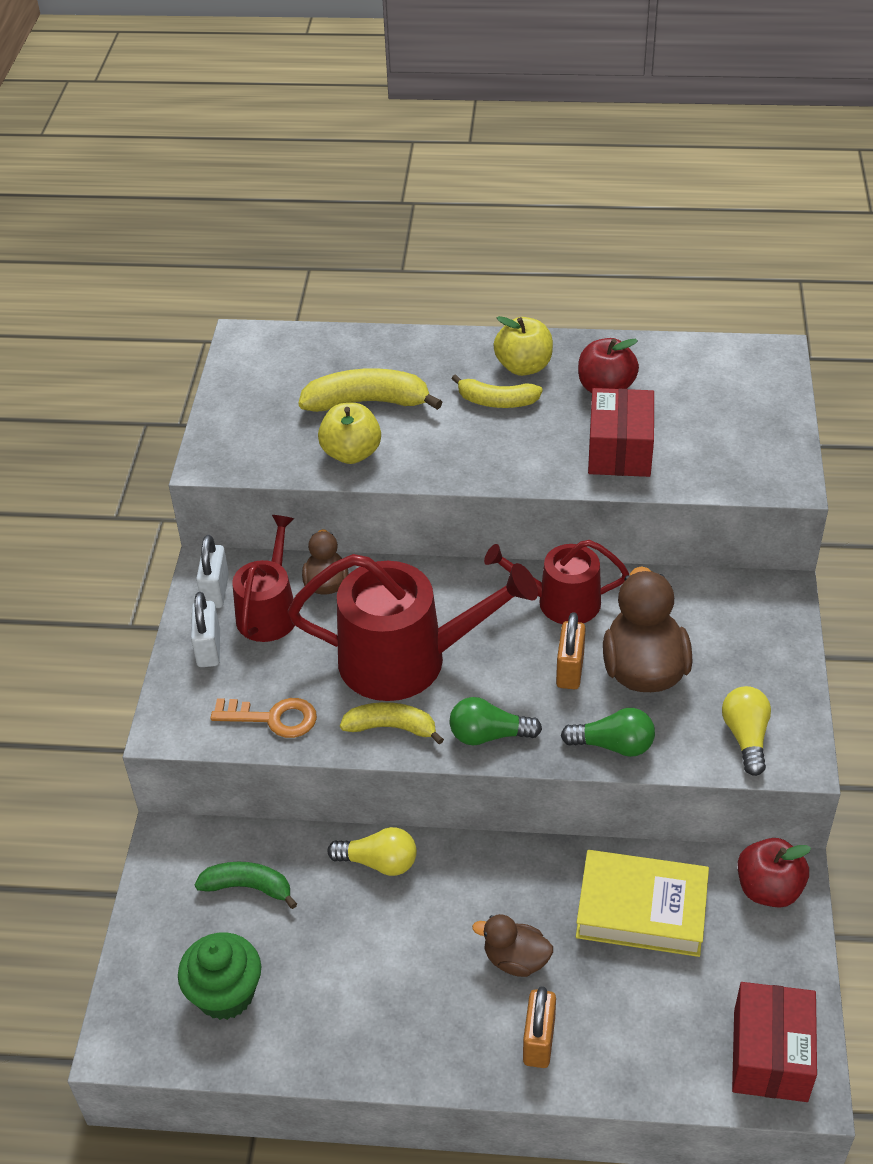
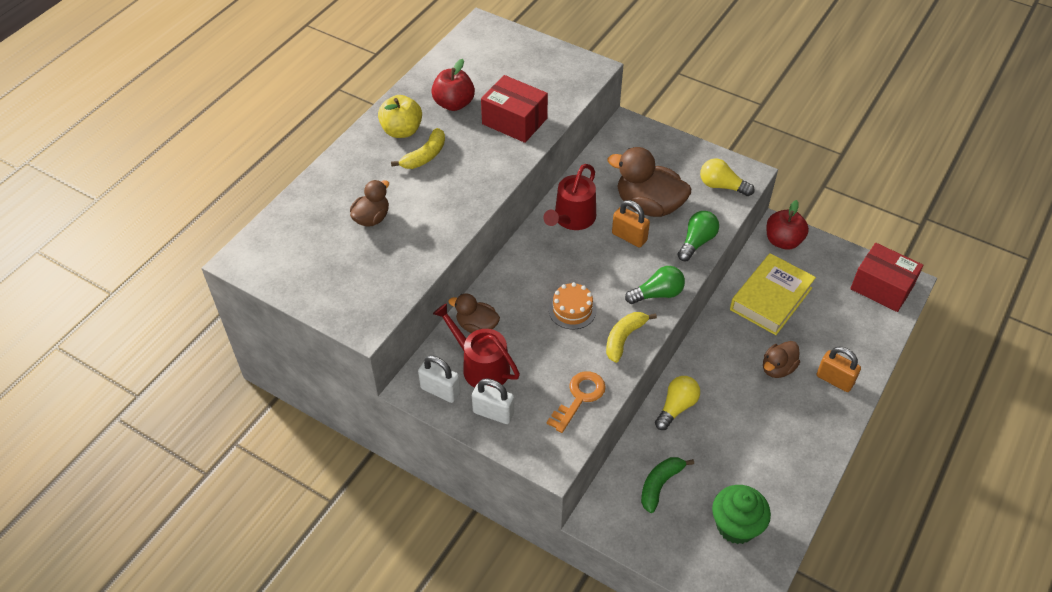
camera: 65 degrees left, 5 degrees up
(351, 453) = (418, 245): yellow apple -> none
(367, 402) = (372, 218): yellow banana -> brown duck
(406, 660) = (572, 310): red watering can -> orange cake
(489, 735) = (657, 294): green light bulb -> green light bulb turned 135 degrees counterclockwise

